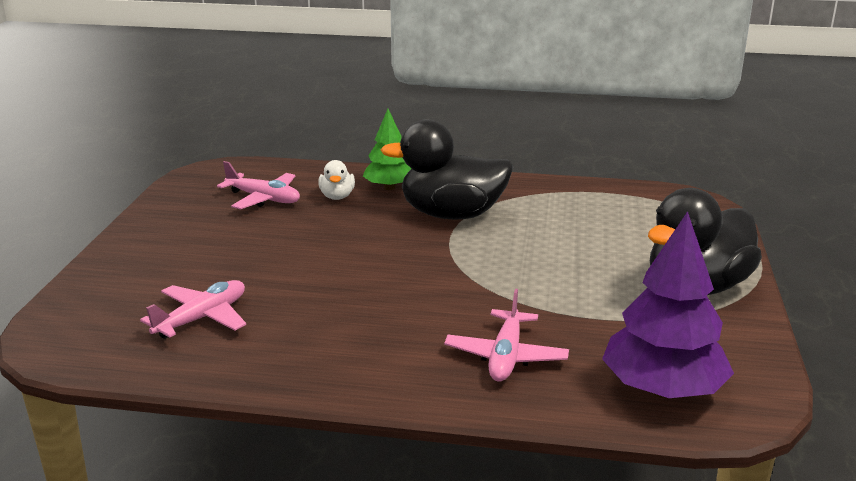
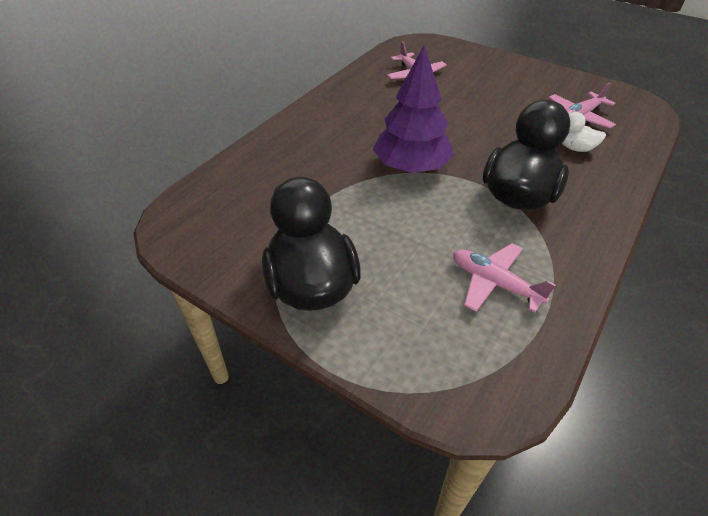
camera: 115 degrees right, 20 degrees up
(389, 187) = (589, 178): green tree -> none
(506, 356) = (302, 155): pink plane -> pink plane (494, 283)
(662, 389) = (218, 200): purple tree -> purple tree (411, 166)

